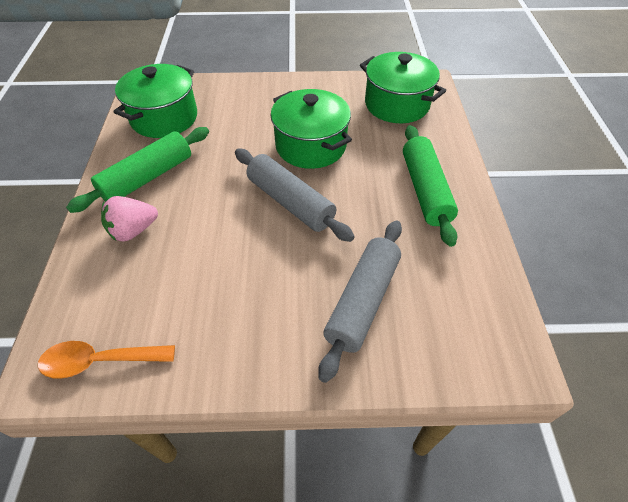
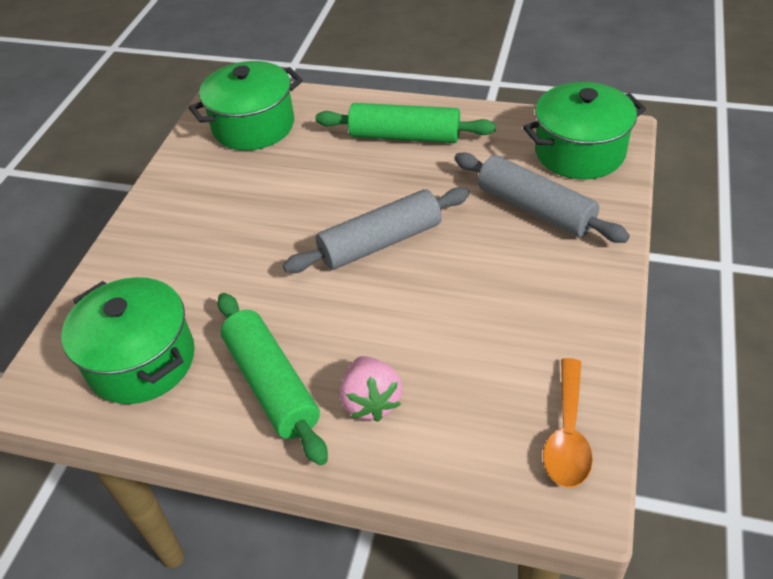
camera: 70 degrees left, 5 degrees down
(311, 146) = (290, 211): green pot -> green pot (579, 152)

